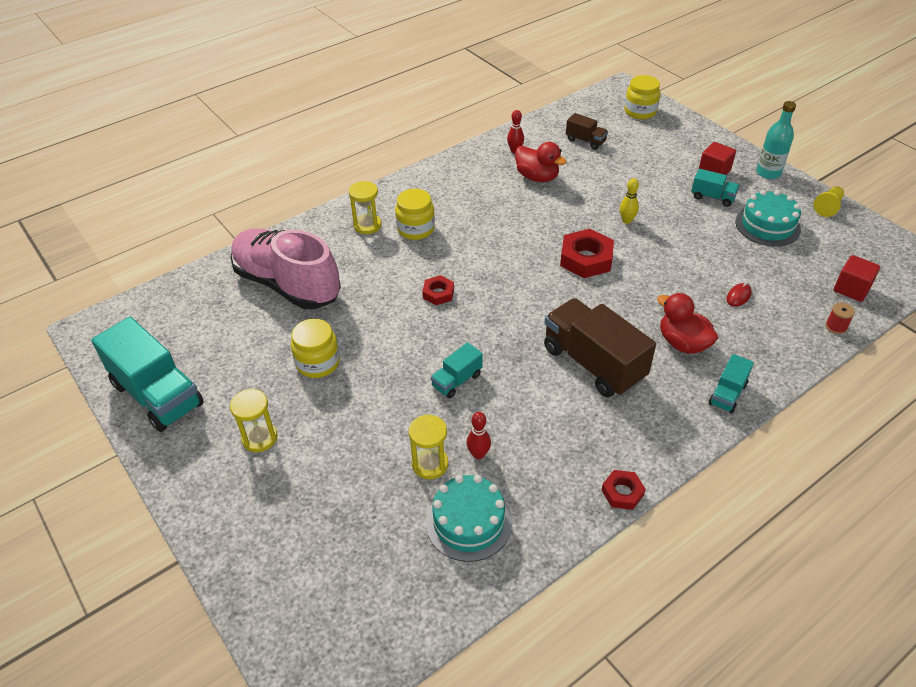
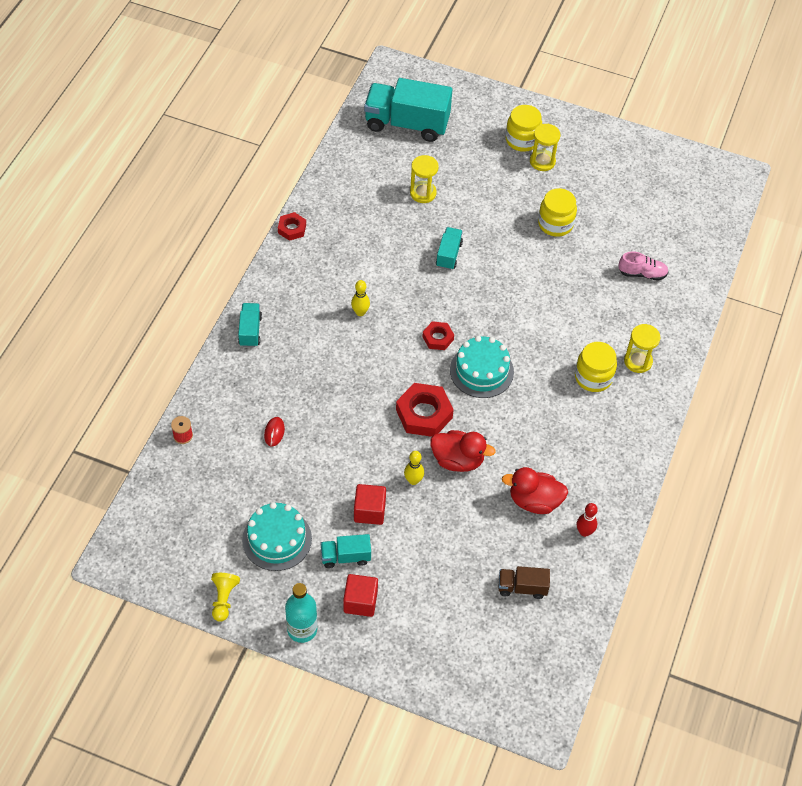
camera: 145 degrees right, 10 degrees up
(157, 394) = (636, 157): turquoise truck -> turquoise truck (407, 124)
(287, 284) = (642, 274): pink shoe -> pink shoe, size x0.40
(438, 293) = (519, 320): red nut -> red nut (438, 338)
(468, 522) = (375, 172): turquoise cake -> turquoise cake (481, 371)
(478, 454) = (397, 212): red bowling pin -> none
(593, 363) = (360, 312): brown truck -> yellow bowling pin
(640, 112) = (492, 679): yellow jar -> yellow jar (522, 140)
(682, 343) = (301, 361): red duck -> red duck (458, 460)
(851, 289) = (178, 488): red cube -> red cube (369, 511)

